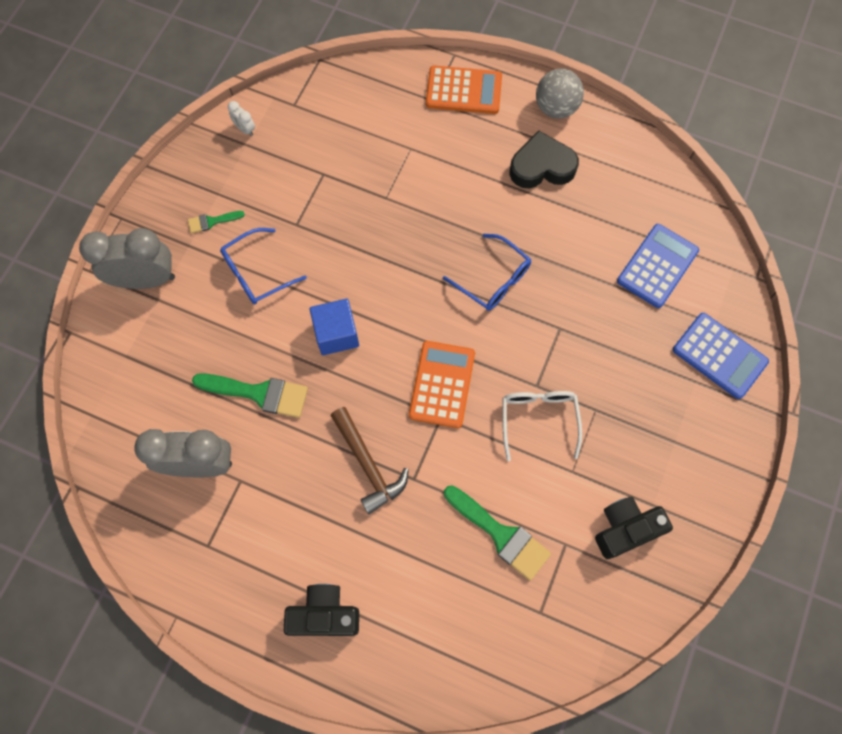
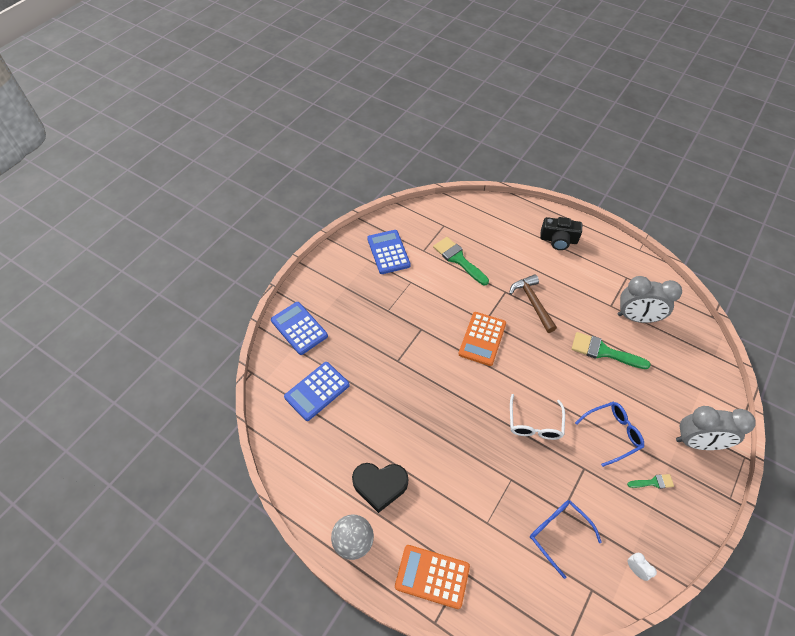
camera: 170 degrees left, 15 degrees down
(336, 334) = (552, 381): blue cube -> none
(493, 279) = (437, 400): blue glasses -> blue glasses (558, 534)
(538, 419) = (424, 310): white glasses -> white glasses (534, 424)
(625, 529) = (388, 252): black camera -> blue calculator

